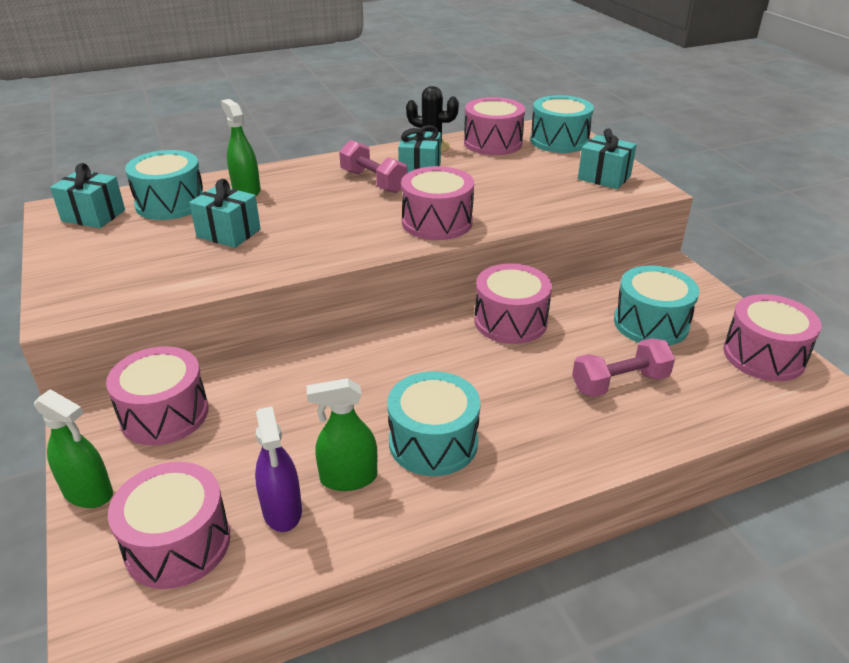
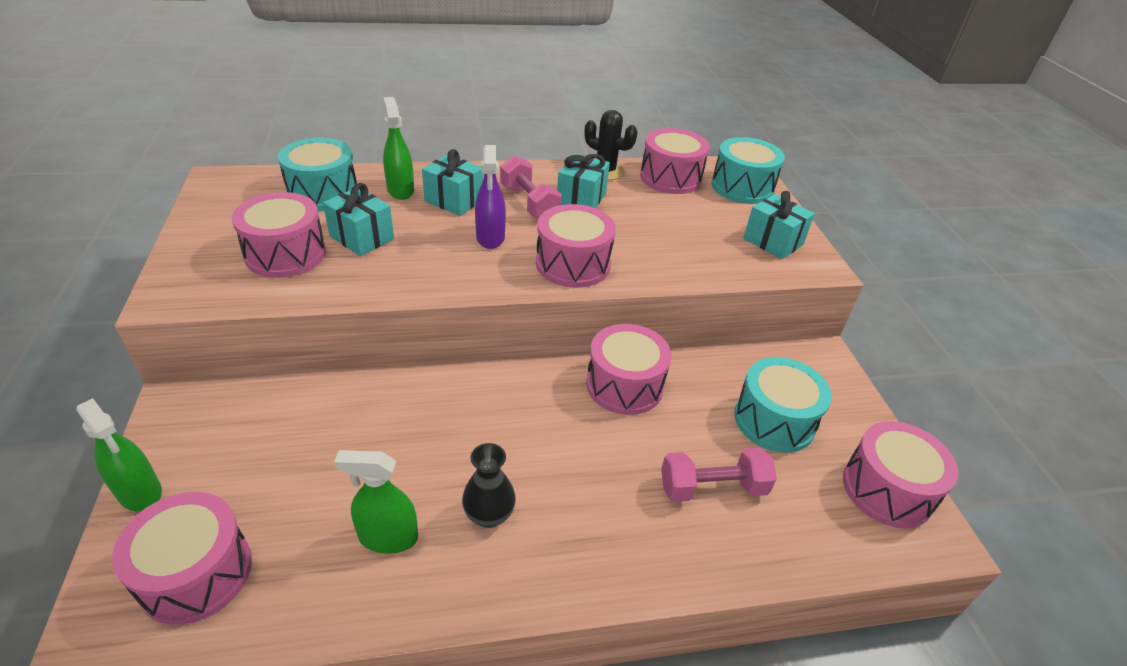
camera: 10 degrees right, 5 degrees up
(93, 216) = (246, 193): turquoise gift -> turquoise gift (454, 200)
(164, 414) = (245, 419): pink drum -> pink drum (285, 254)
(282, 510) = (309, 560): purple spray bottle -> purple spray bottle (490, 237)
(433, 442) = (489, 515): turquoise drum -> black vase

